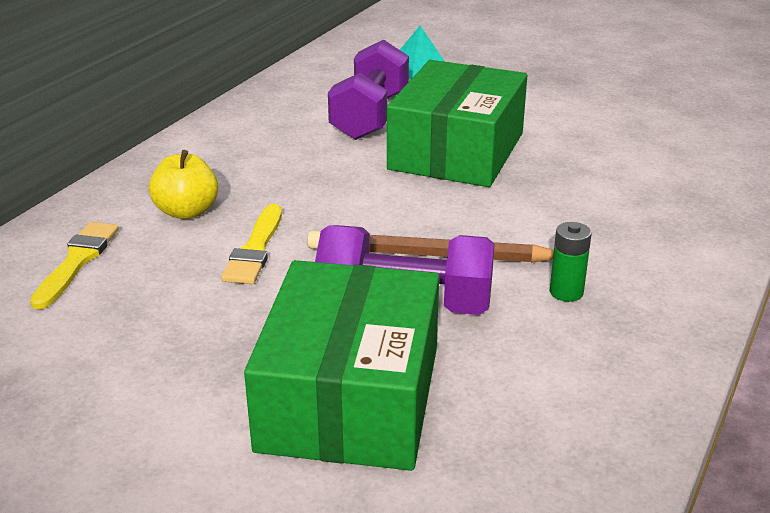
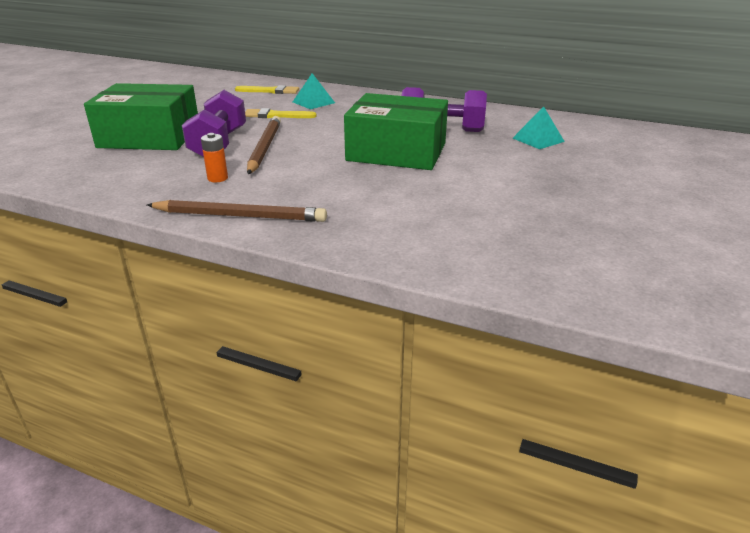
camera: 85 degrees right, 0 degrees up
(187, 211) = (313, 102): yellow apple -> turquoise pyramid
(566, 292) = (217, 178): green battery -> orange battery
(693, 264) = (240, 216): none -> brown pencil

